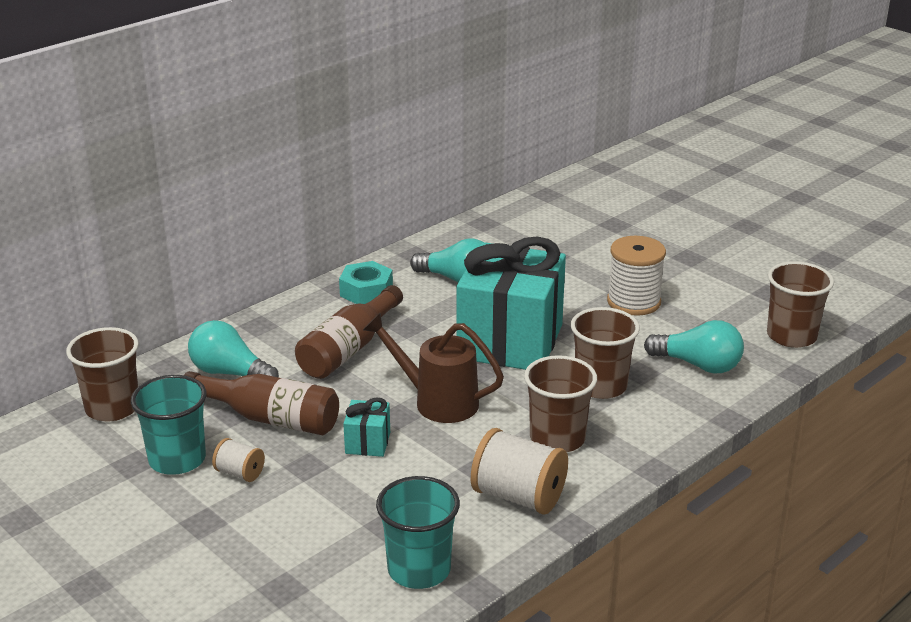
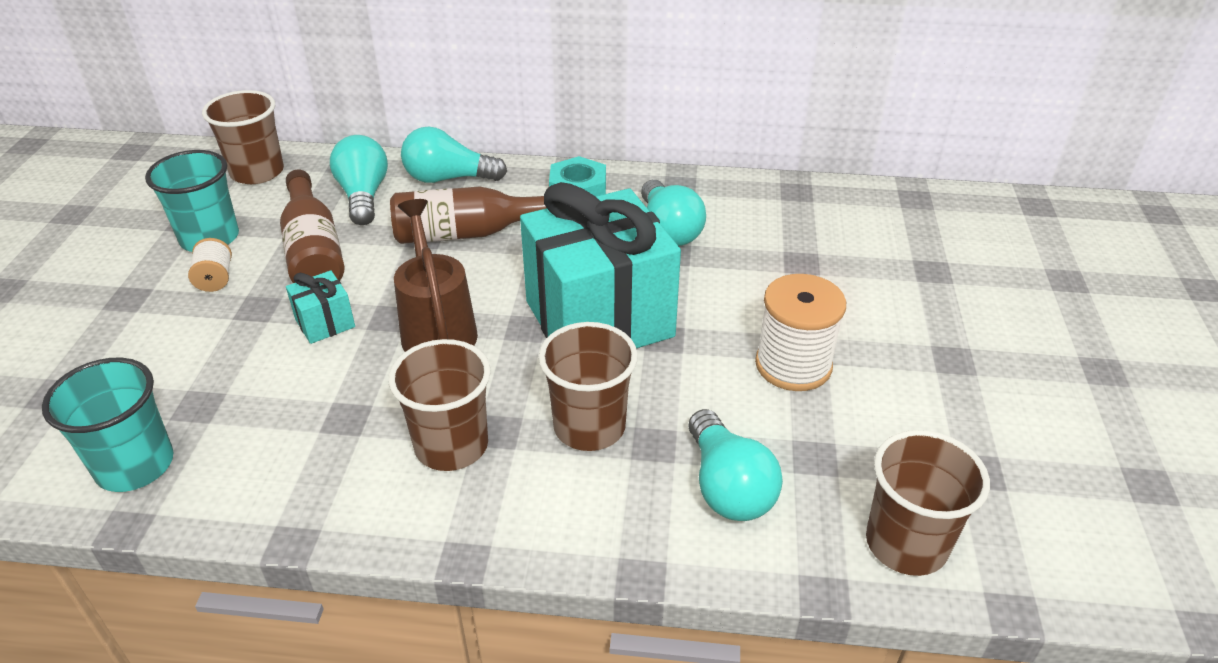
camera: 50 degrees right, 10 degrees up
(266, 331) = (448, 178): none -> turquoise light bulb
(519, 496) = (316, 472): white spool -> none

